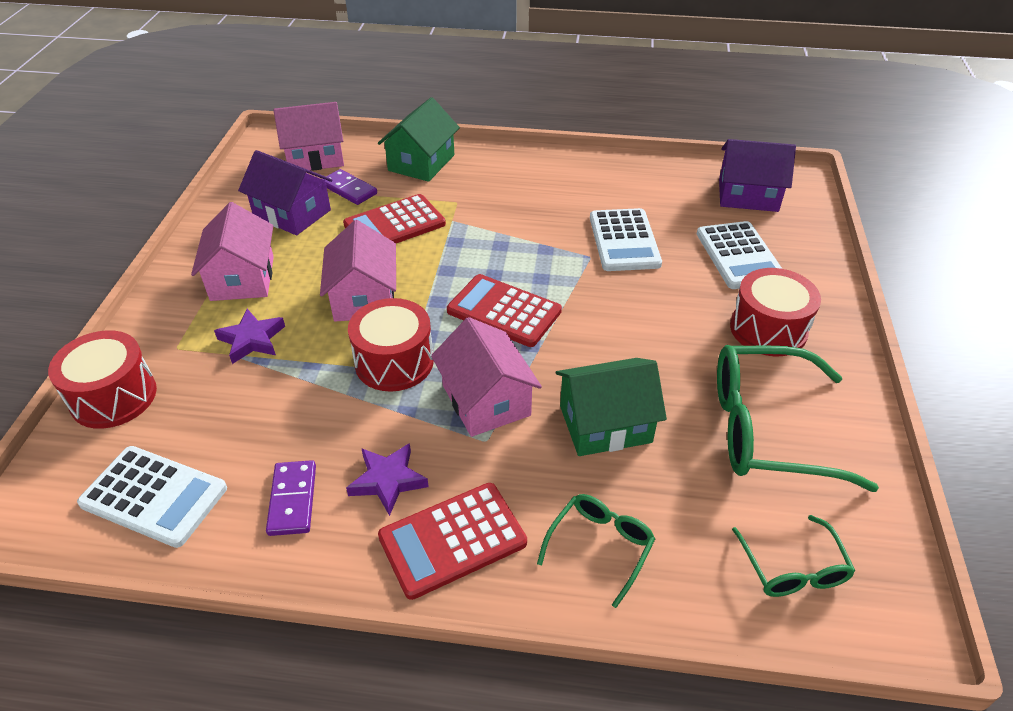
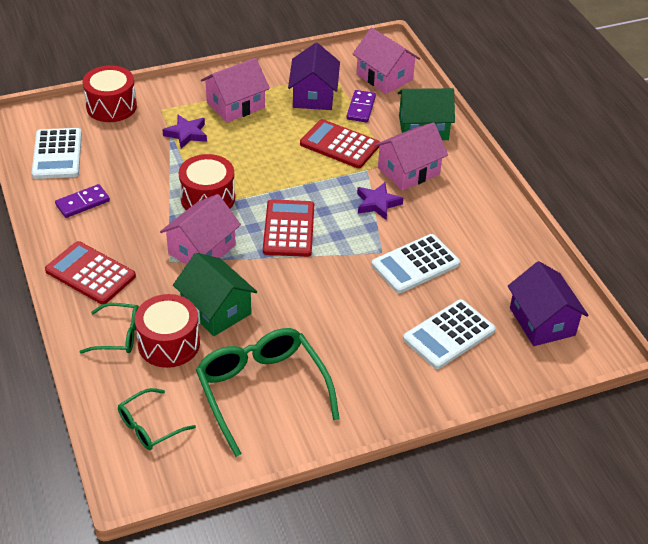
camera: 60 degrees right, 0 degrees up
(364, 297) = (255, 162): pink house -> pink house (408, 171)
(388, 481) = (116, 233): purple star -> purple star (377, 204)
(768, 329) = (369, 370): red drum -> red drum (169, 343)

